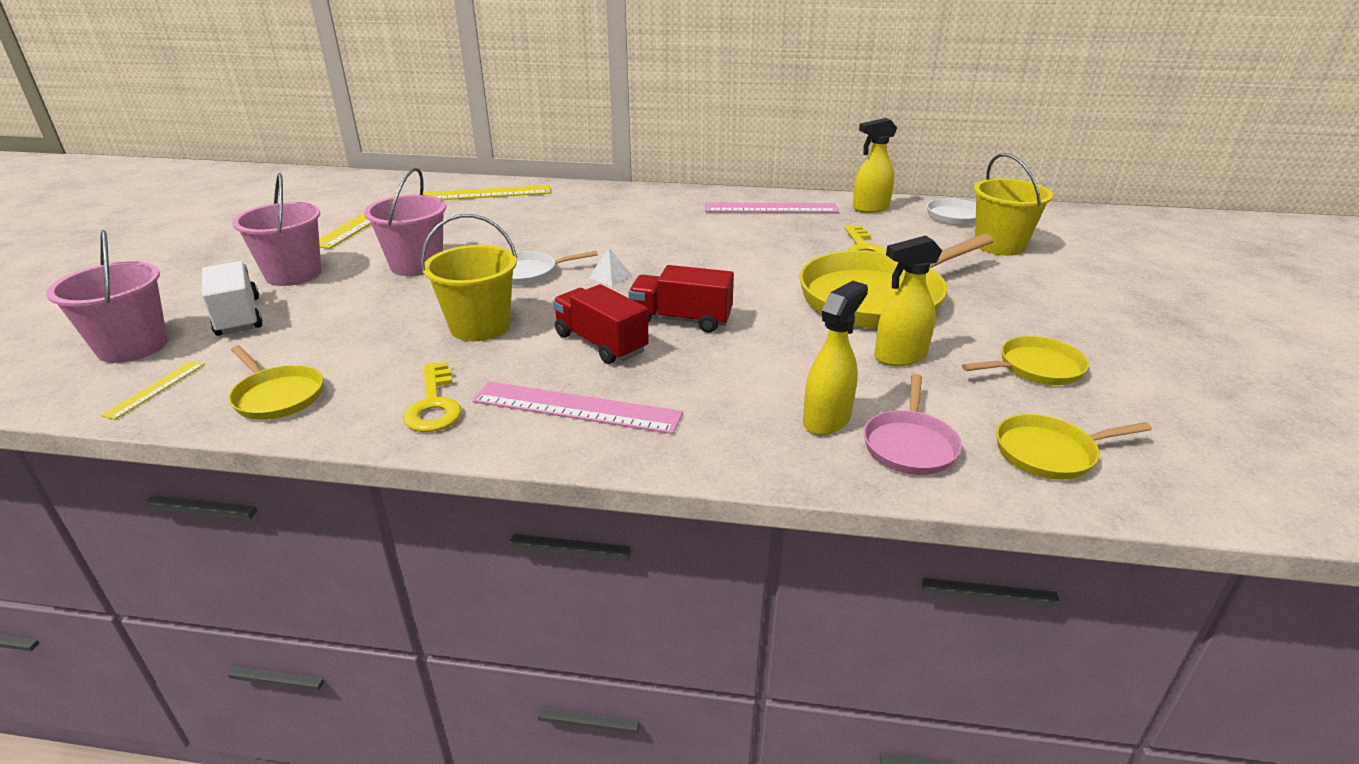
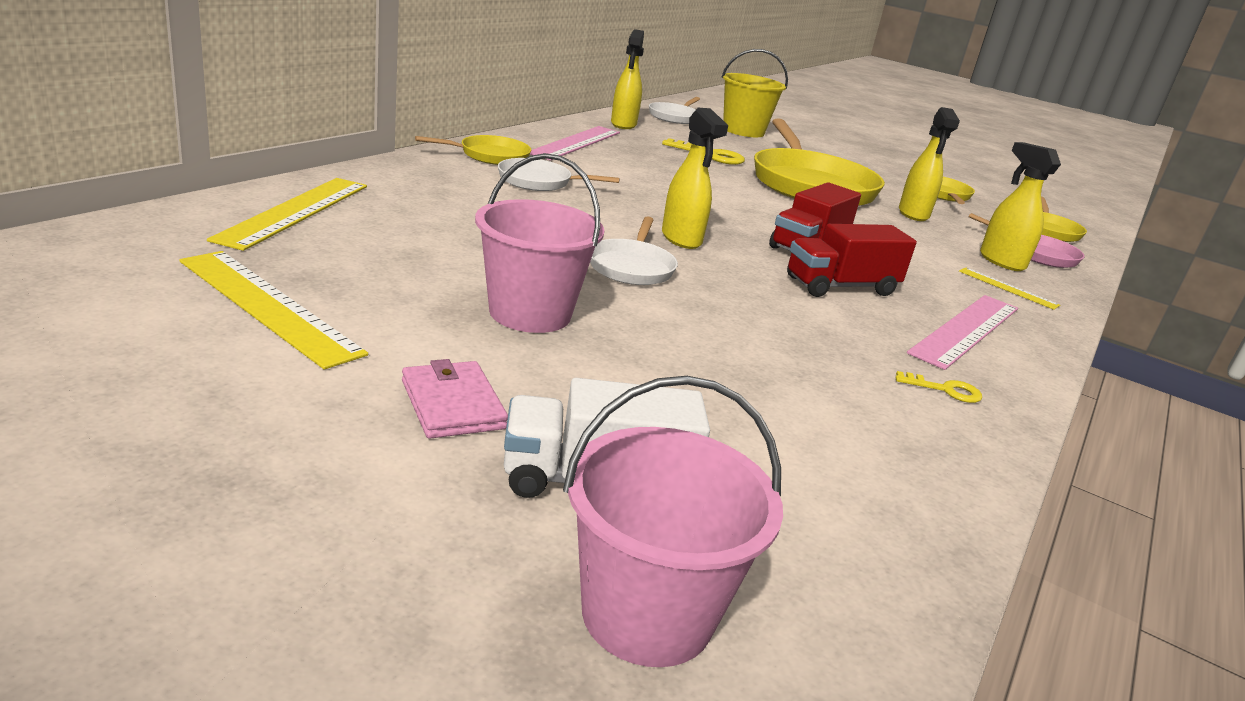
camera: 70 degrees left, 5 degrees down
(155, 389) = (839, 593): yellow ruler -> yellow ruler (1008, 288)
(277, 396) = (898, 483): yellow pan -> yellow pan (490, 156)
(293, 274) = (453, 404): pink bucket -> pink wallet
(434, 404) = (945, 390): yellow key -> yellow key, size x0.58
(480, 326) = (765, 325): yellow bucket -> none
(610, 276) = (681, 239): white pyramid -> yellow spray bottle
(649, 219) = (539, 181): none -> white pan

